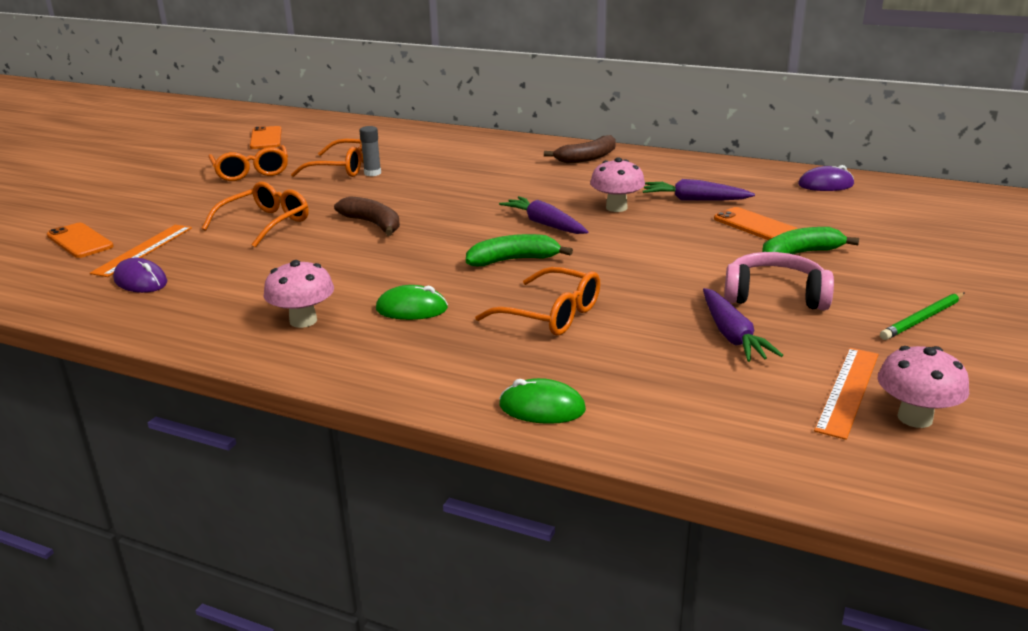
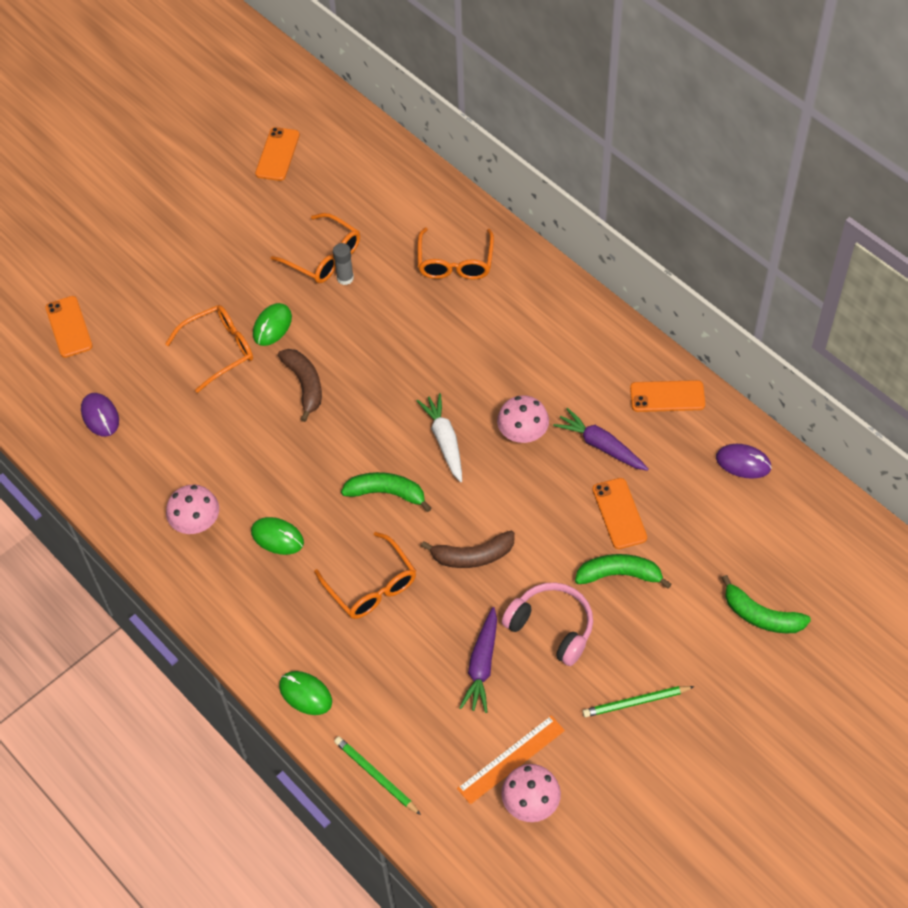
camera: 25 degrees right, 30 degrees up
(143, 250) = (113, 362): orange ruler -> none
(251, 172) = (239, 234): orange glasses -> orange glasses (455, 263)
(315, 204) = (272, 326): none -> green mouse
(545, 224) = (444, 441): purple carrot -> white carrot
(587, 158) = (558, 318): brown banana -> brown banana (472, 556)
(701, 450) = (376, 776): none -> green pencil
(721, 171) = (667, 396): none -> orange phone
(957, 246) = (761, 616): none -> green banana

